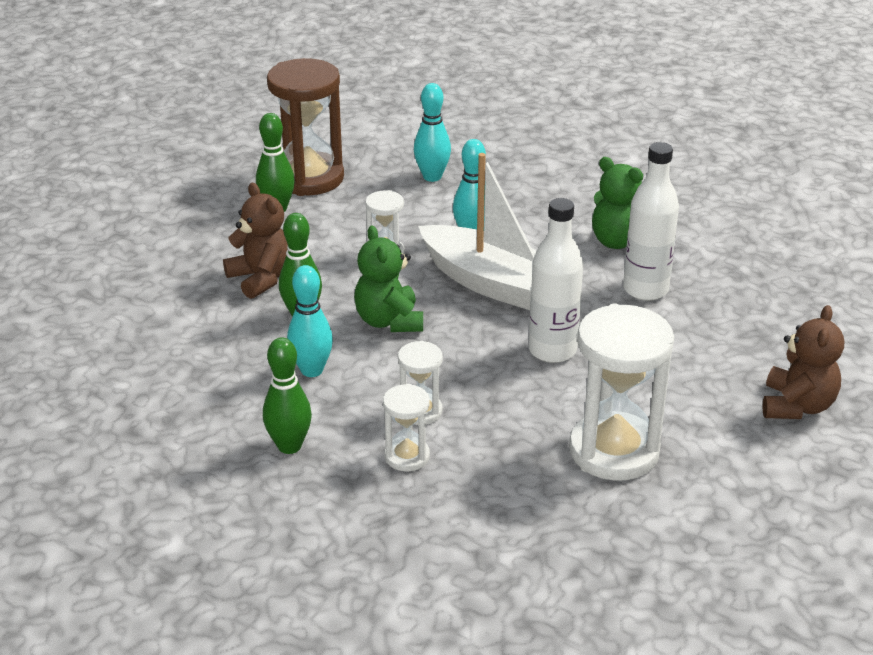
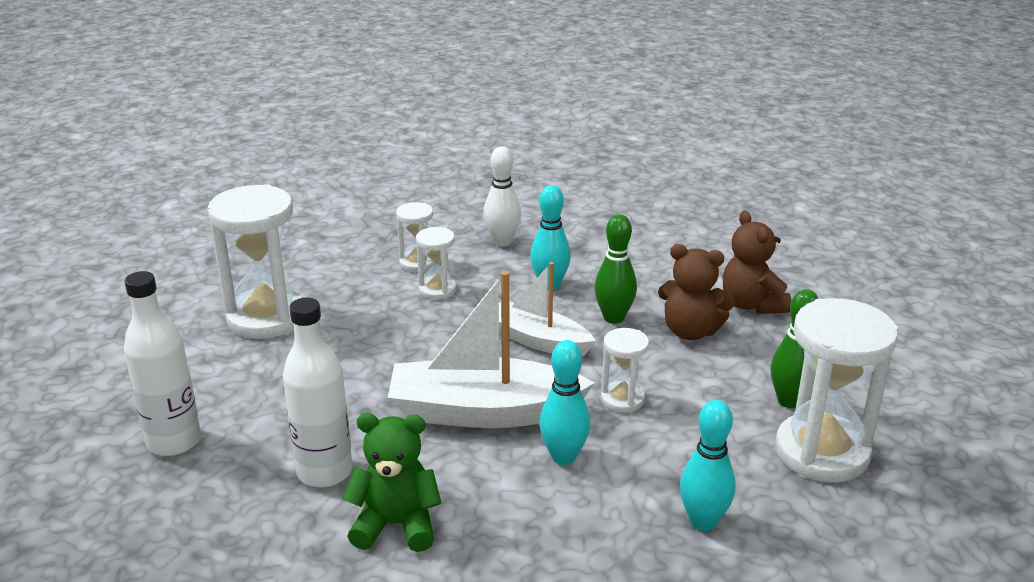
camera: 145 degrees right, 5 degrees down
(289, 446) = (502, 242): green bowling pin -> white bowling pin
(309, 178) = (821, 452): brown hourglass -> white hourglass
(389, 321) = (538, 340): green teddy bear -> white boat
(552, 350) = (373, 372): white bottle -> white bottle (174, 441)
(797, 406) = (115, 409): brown teddy bear -> brown teddy bear (751, 304)

